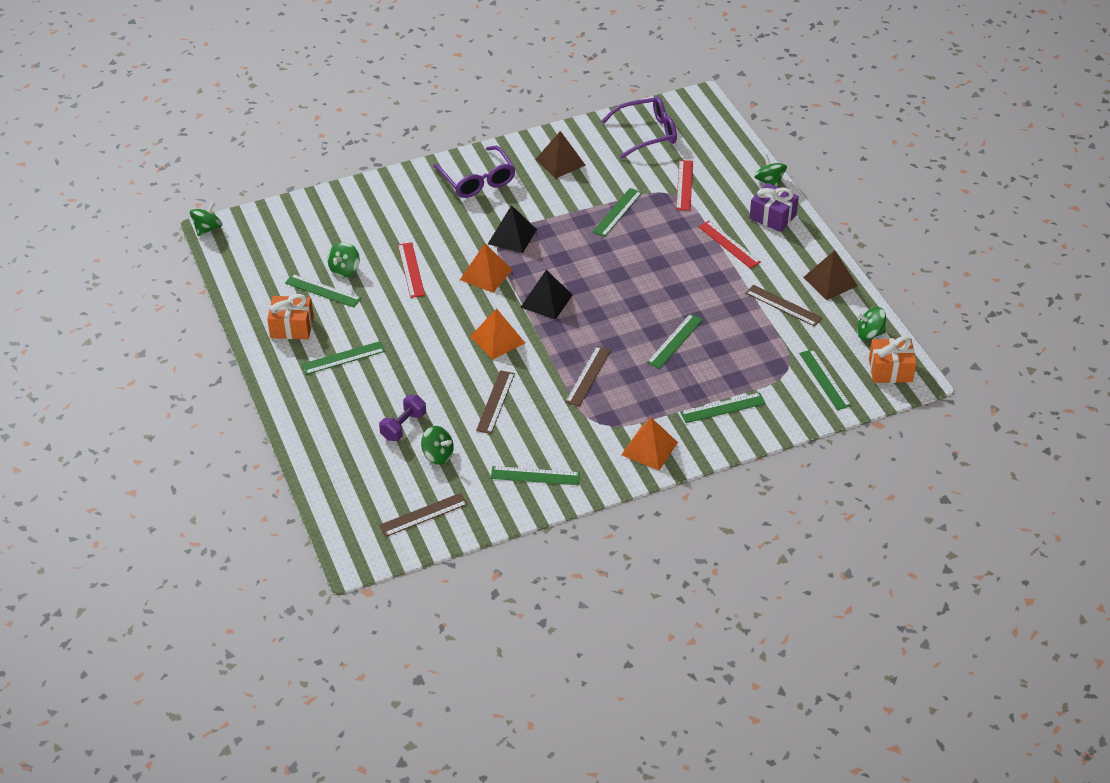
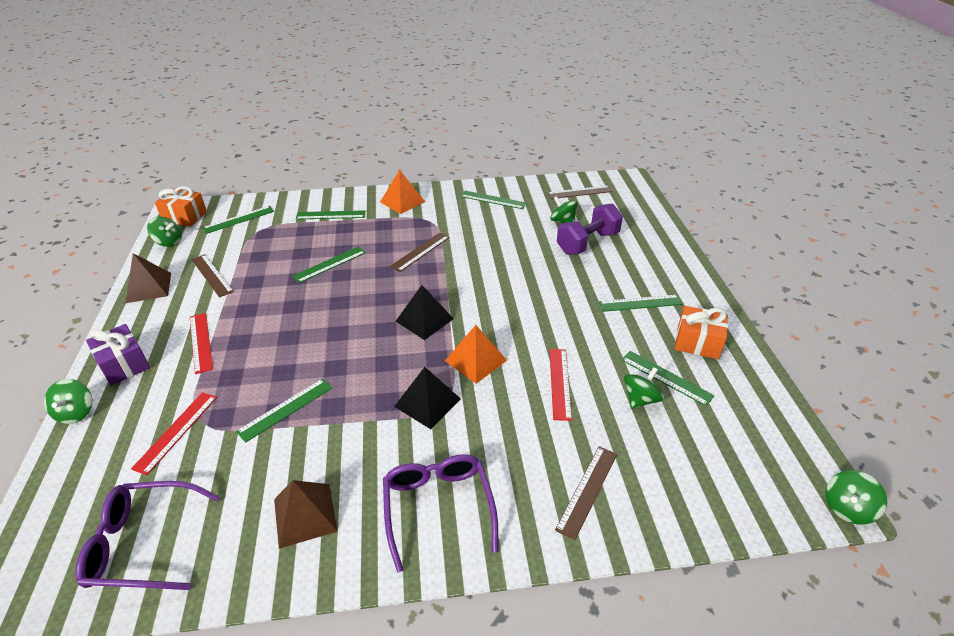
camera: 165 degrees left, 5 degrees down
(403, 426) = (587, 243): purple dumbbell -> purple dumbbell, size x1.55
(495, 402) = (506, 247): brown ruler -> brown ruler (587, 490)
(497, 339) = (487, 293): orange pyramid -> none
(824, 379) = (239, 219): green ruler -> green ruler turned 60 degrees clockwise

